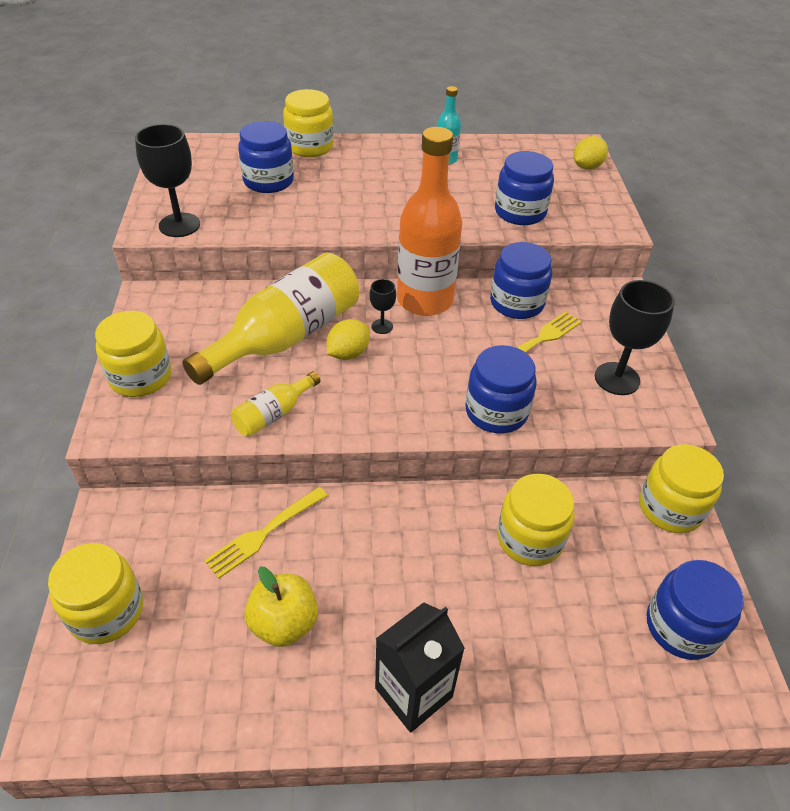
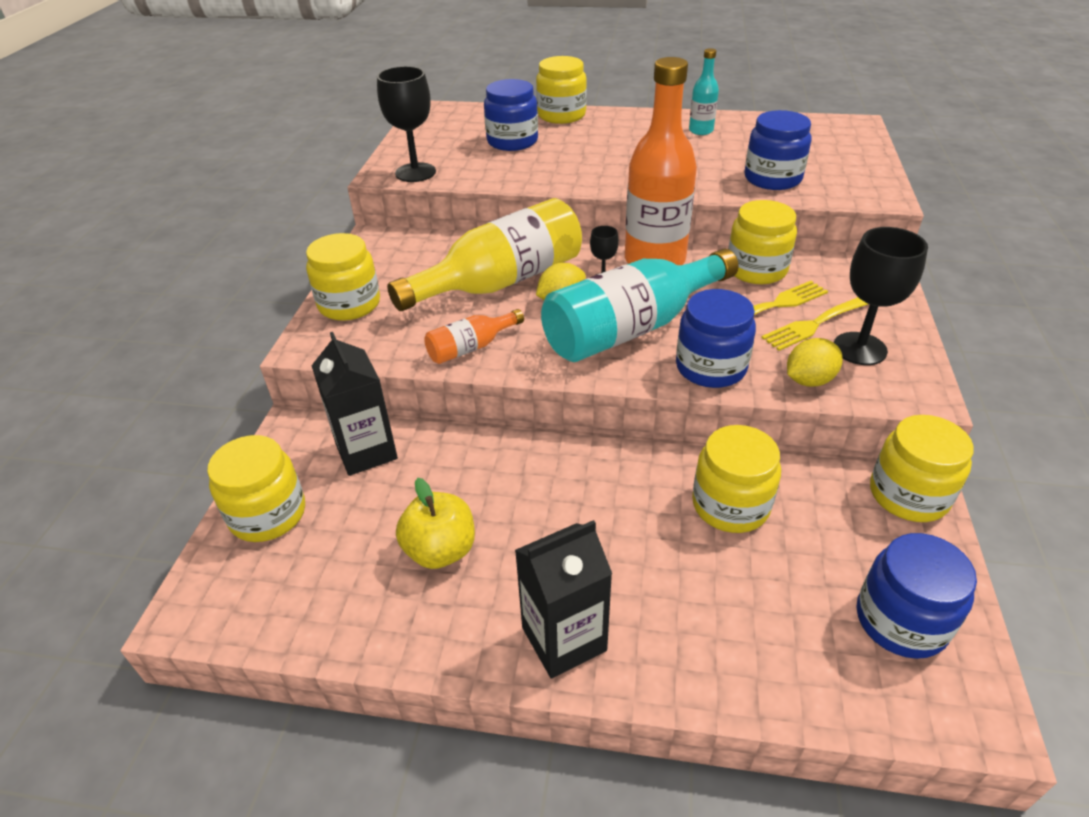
camera: 15 degrees right, 5 degrees down
(188, 529) = (366, 451): none -> black carton
(265, 532) = (441, 463): yellow fork -> yellow fork (815, 323)
(274, 414) = (471, 347): yellow bottle -> orange bottle
(419, 377) = (631, 328): none -> turquoise bottle
(516, 303) = (756, 269): blue jar -> yellow jar
(587, 167) = (858, 143): yellow lemon -> yellow lemon (809, 380)

